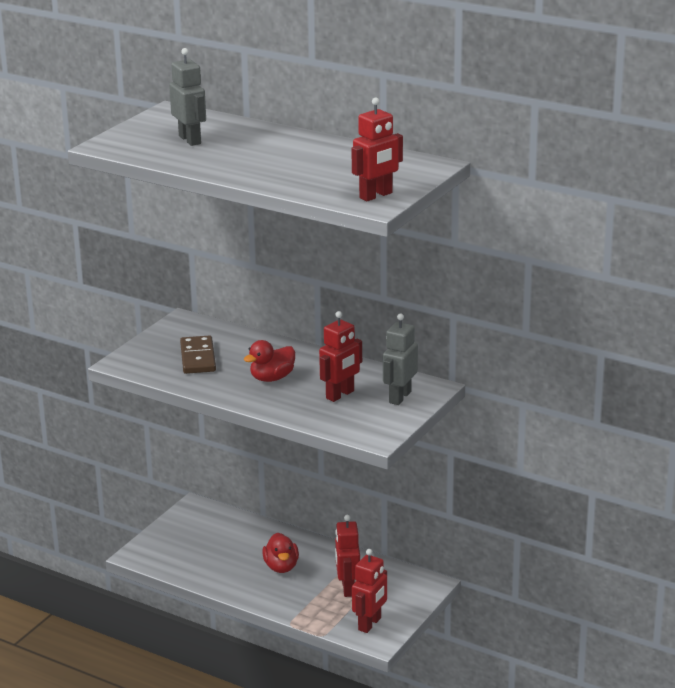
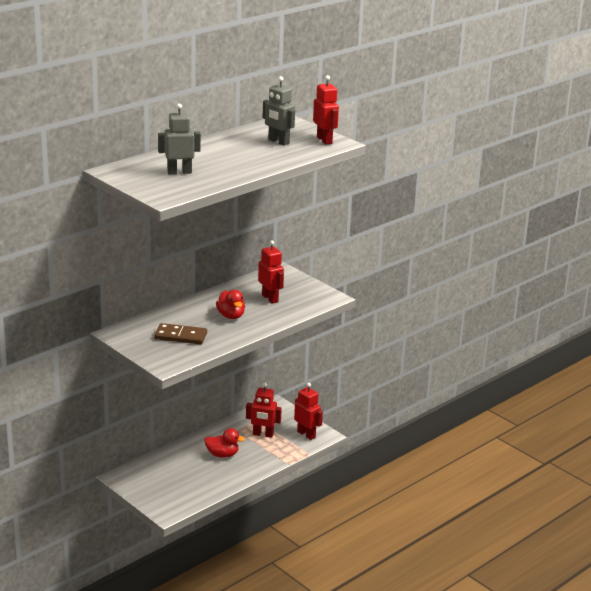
camera: 75 degrees left, 0 degrees up
(399, 397) = (286, 281): grey robot -> grey robot (278, 142)

